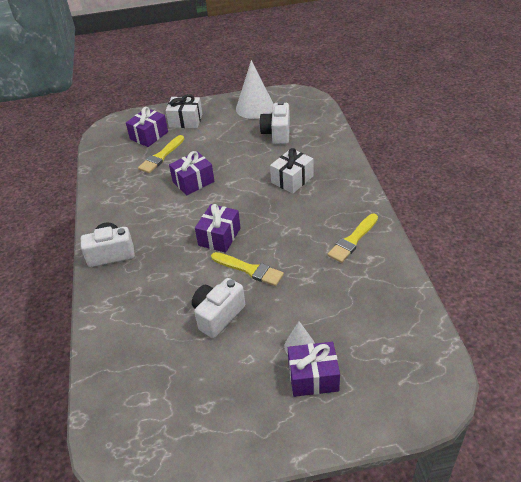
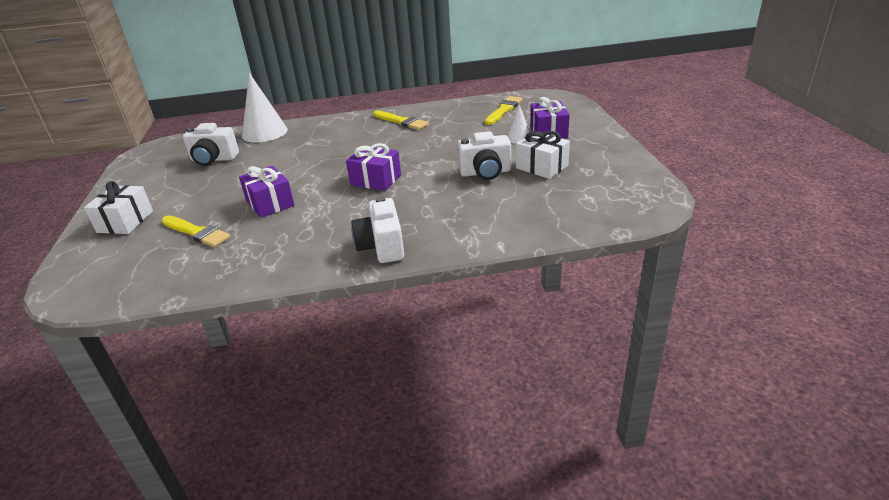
camera: 90 degrees left, 10 degrees down
(149, 135) = (134, 249): purple gift -> none
(218, 315) = (485, 173): white camera -> white camera turned 45 degrees counterclockwise
(249, 269) = (428, 162): yellow brush -> yellow brush (504, 110)
(255, 107) = (145, 175): white cone -> white cone (264, 132)
(292, 179) = (302, 148): white gift -> white gift (542, 167)

